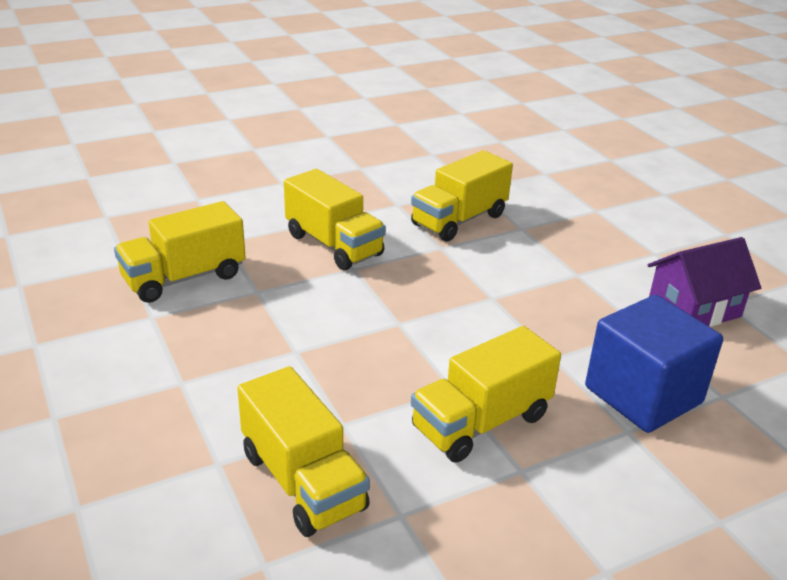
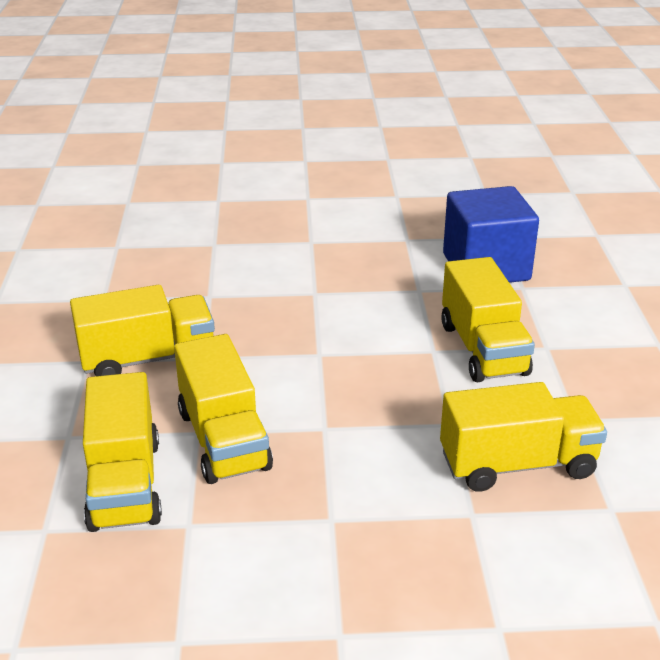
camera: 65 degrees left, 0 degrees up
(459, 220) = (169, 272): yellow truck -> yellow truck (223, 439)
(694, 308) = (394, 209): purple house -> none

